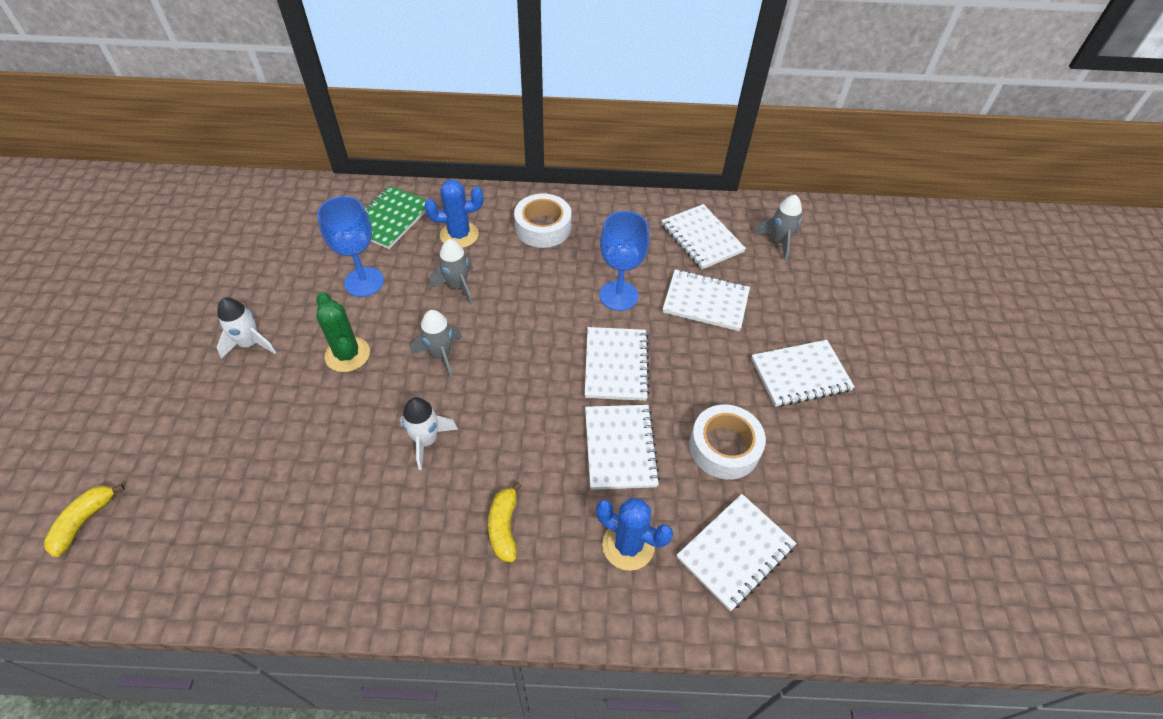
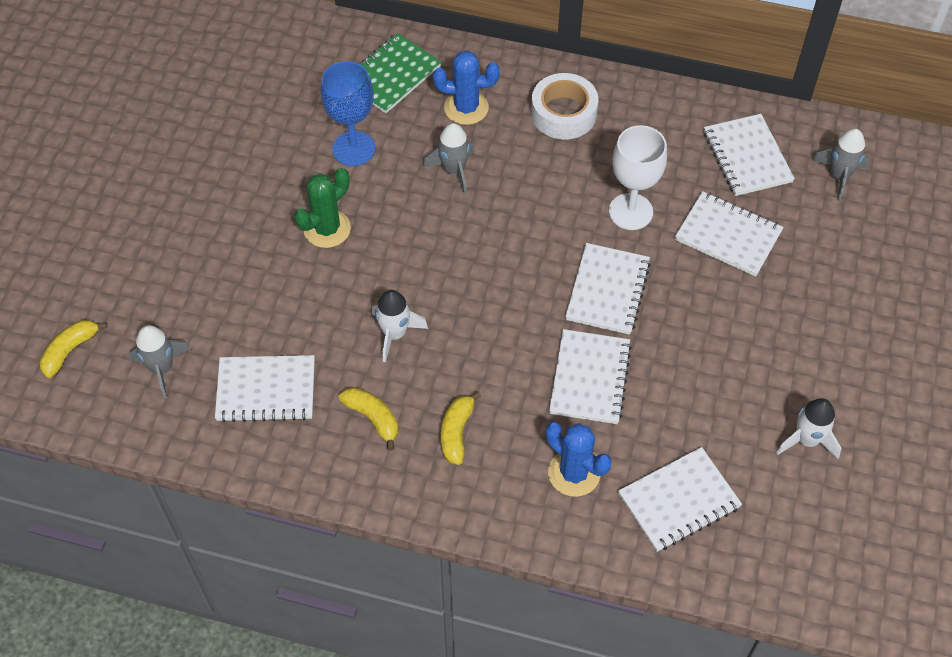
camera: 15 degrees right, 5 degrees up
(250, 344) = (229, 200): white rocket -> white rocket (807, 440)
(347, 354) = (327, 229): green cactus -> green cactus turned 60 degrees clockwise
(417, 529) = (373, 418): none -> yellow banana
(441, 355) = (424, 246): grey rocket -> grey rocket (162, 368)
(618, 296) = (630, 212): blue goblet -> white goblet
(724, 447) = (699, 398): white tape -> none
(800, 375) = (809, 338): white notebook -> white notebook (266, 390)

